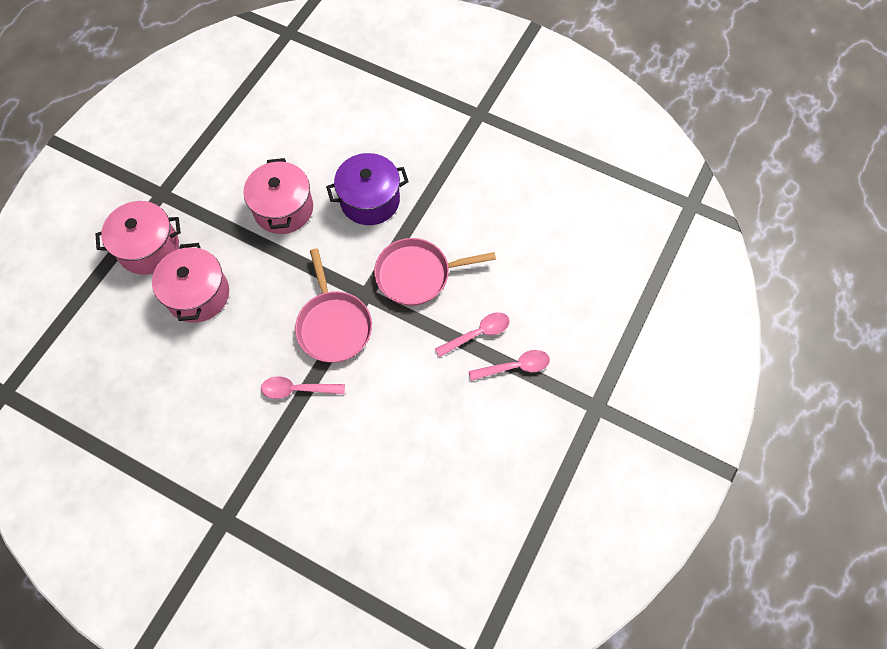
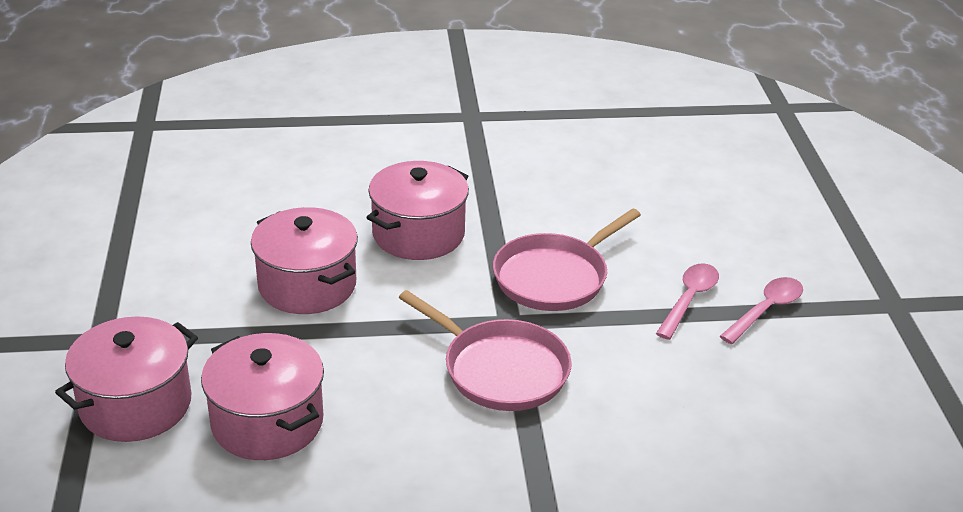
camera: 35 degrees left, 30 degrees down
(297, 389) = (522, 457): pink spoon -> none
(370, 200) = (418, 234): purple pot -> pink pot

